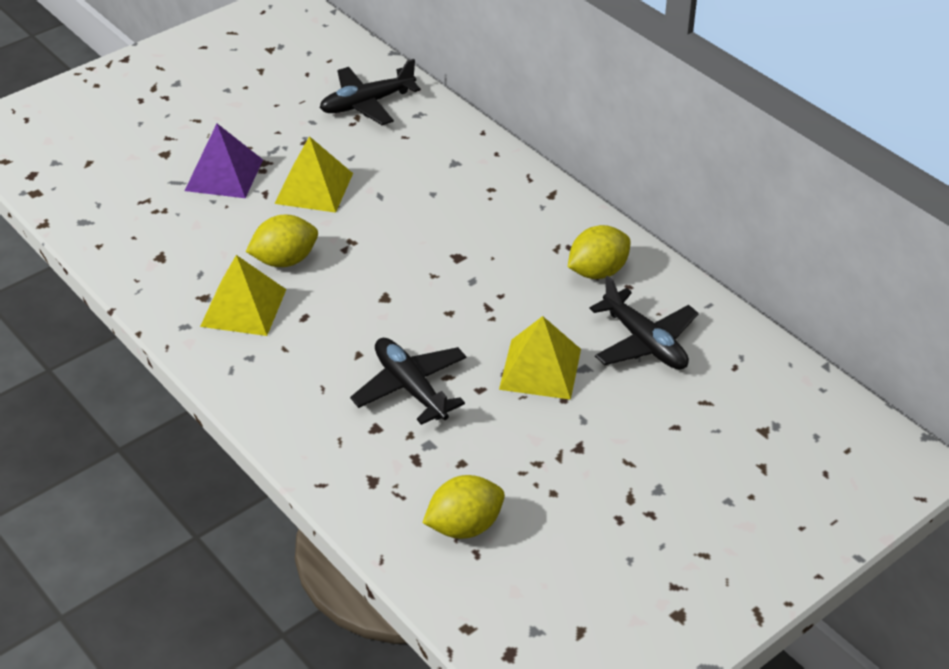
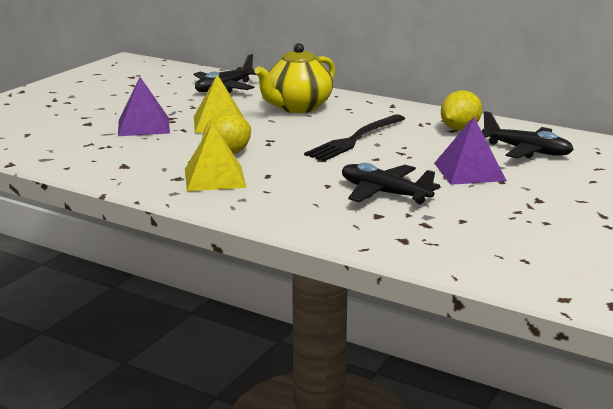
camera: 20 degrees left, 20 degrees down
(429, 172) = (297, 107): none -> yellow teapot
(452, 264) = (355, 139): none -> black fork
(464, 526) = (500, 249): yellow lemon -> none
(540, 369) = (469, 171): yellow pyramid -> purple pyramid

